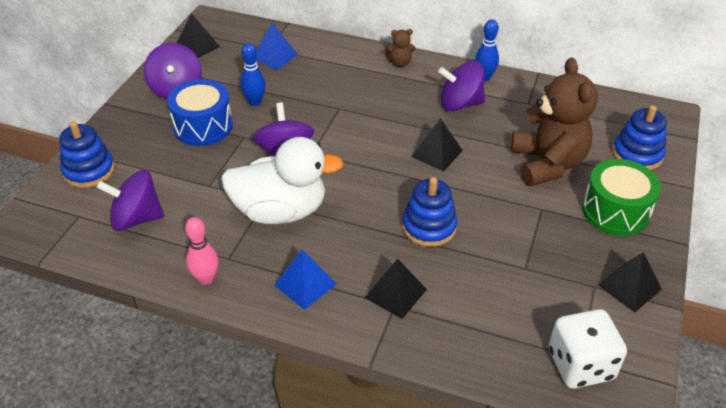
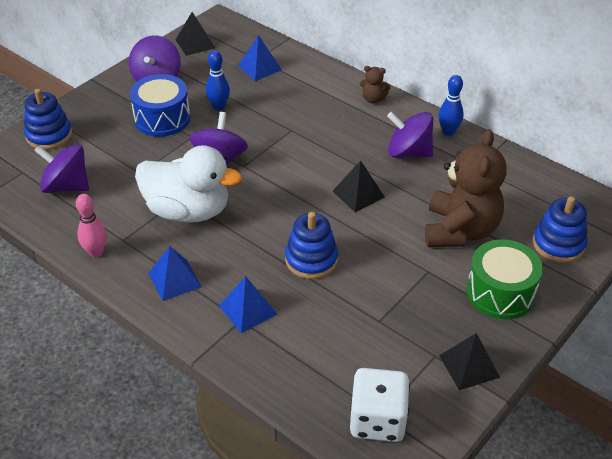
camera: 20 degrees right, 0 degrees up
(395, 293) = (248, 309): black pyramid -> blue pyramid

